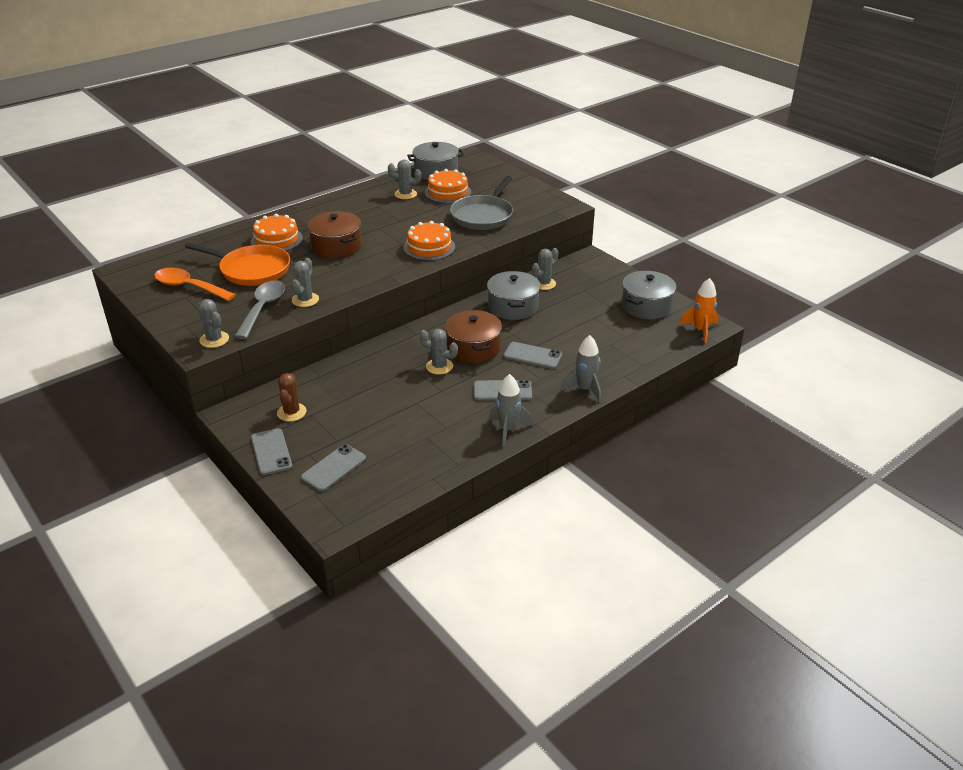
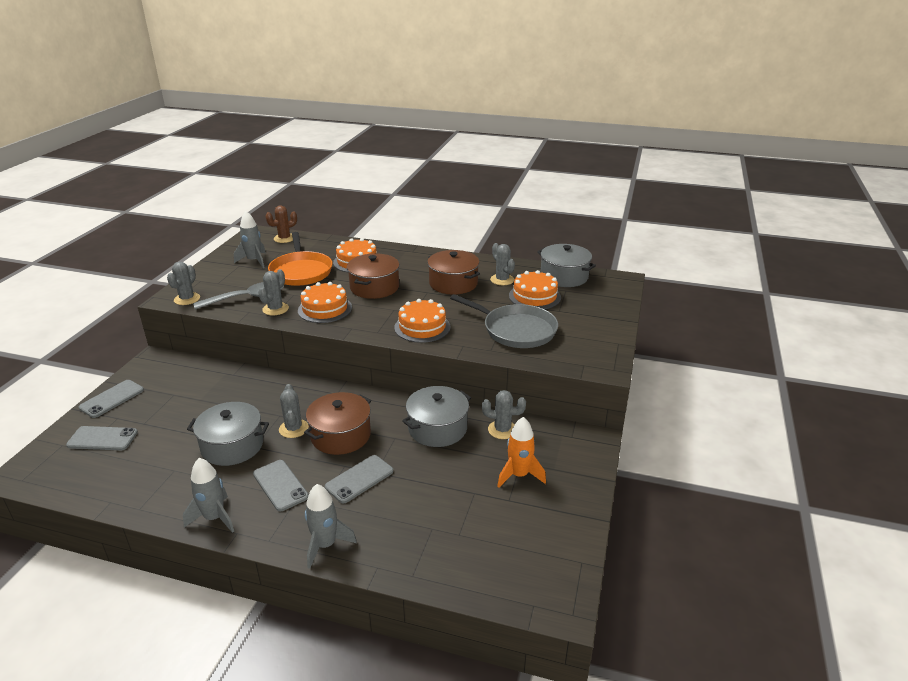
camera: 55 degrees right, 5 degrees down
(189, 287) = (254, 261): orange spoon -> grey rocket
(291, 412) = (172, 384): brown cactus -> brown cactus (284, 238)
(305, 300) = (275, 309): grey cactus -> grey cactus turned 45 degrees counterclockwise
(340, 278) = (325, 309): none -> orange cake
(381, 213) = (453, 283): none -> brown pot
(483, 216) = (516, 330): grey pan -> grey pan turned 135 degrees counterclockwise
(532, 356) = (359, 479): grey phone -> grey phone turned 60 degrees clockwise
(646, 306) = (542, 526): grey pot -> grey pot (232, 446)
(700, 330) = (539, 599): orange rocket -> orange rocket (519, 475)

